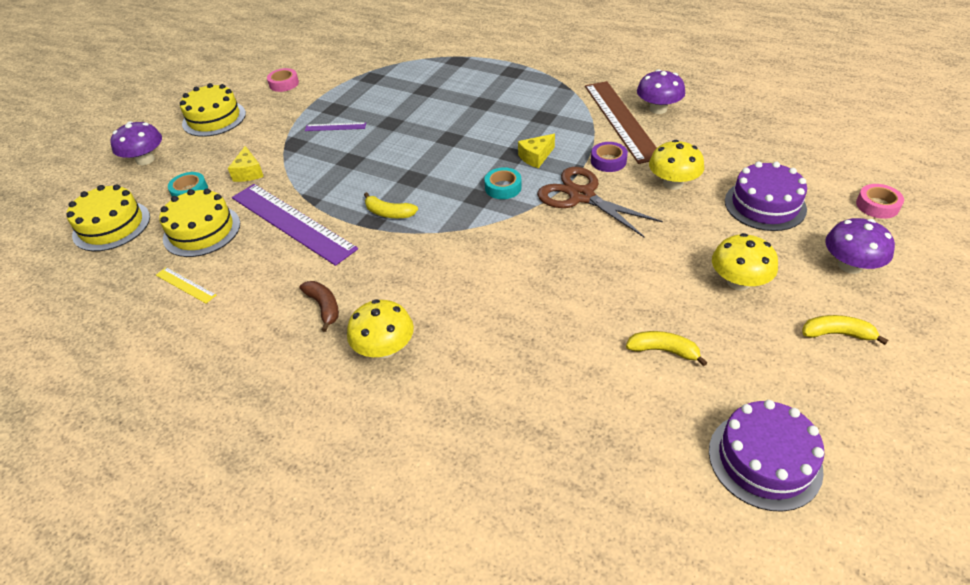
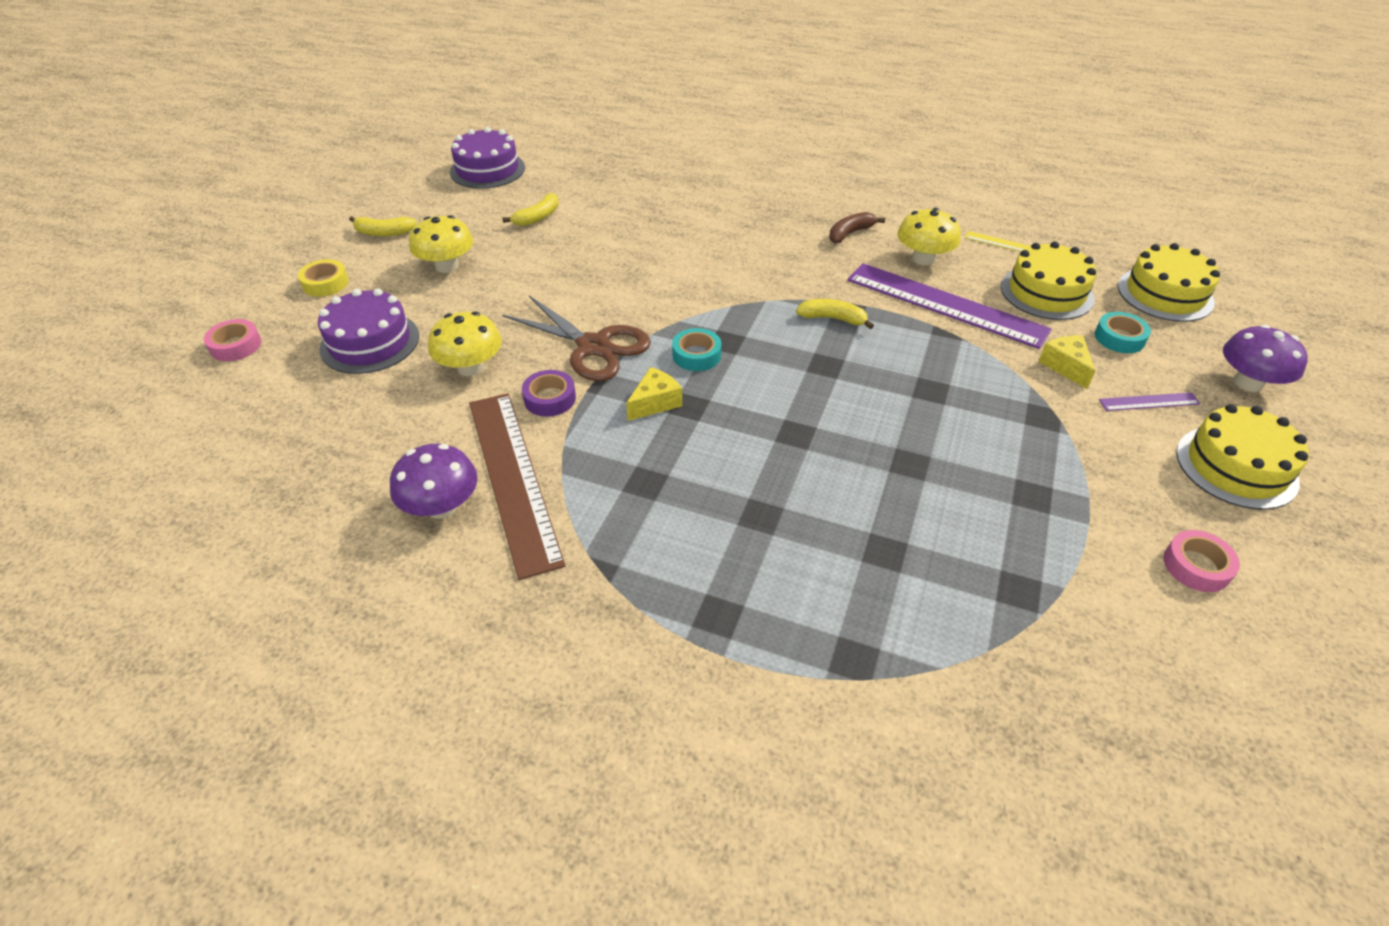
camera: 170 degrees right, 0 degrees up
(324, 307) = (850, 233): brown banana -> brown banana turned 90 degrees clockwise
(335, 127) = (1000, 453): purple ruler -> purple ruler (1149, 402)
(384, 348) = (777, 210): yellow mushroom -> yellow mushroom (923, 259)
(663, 350) = (538, 217): yellow banana -> yellow banana turned 60 degrees counterclockwise
(850, 265) = (325, 283): purple mushroom -> yellow tape

